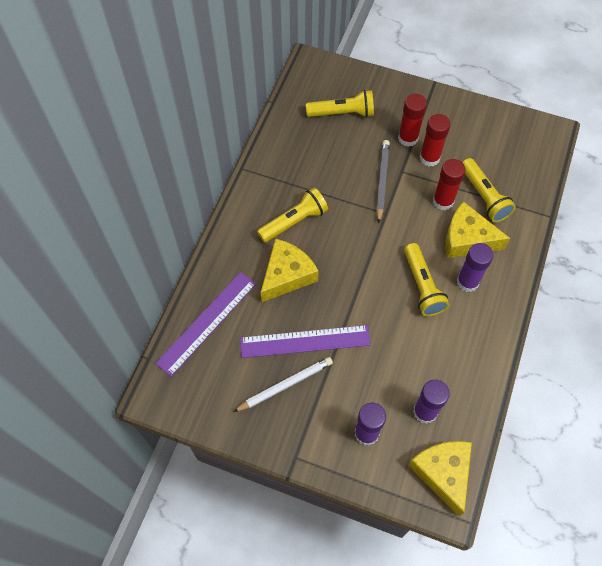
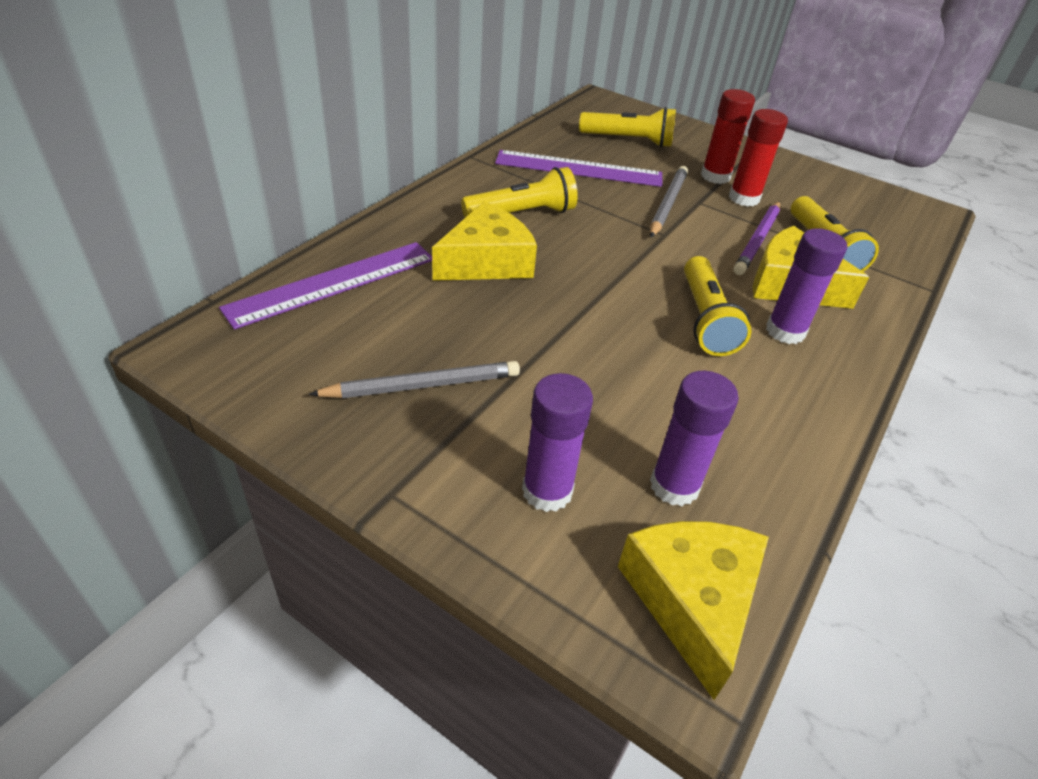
camera: 10 degrees right, 20 degrees down
(285, 385) = (423, 386): white pencil -> grey pencil
(305, 341) = (482, 339): purple ruler -> purple ruler (579, 169)
(443, 201) = (757, 240): red glue stick -> purple pencil

